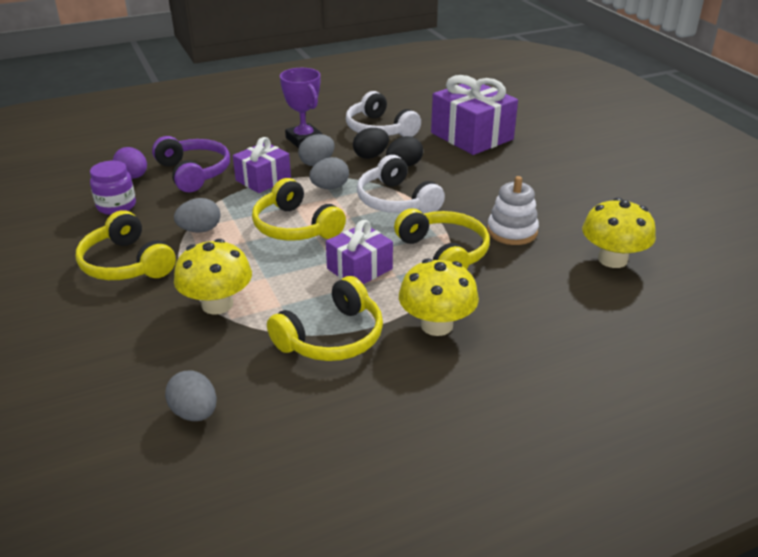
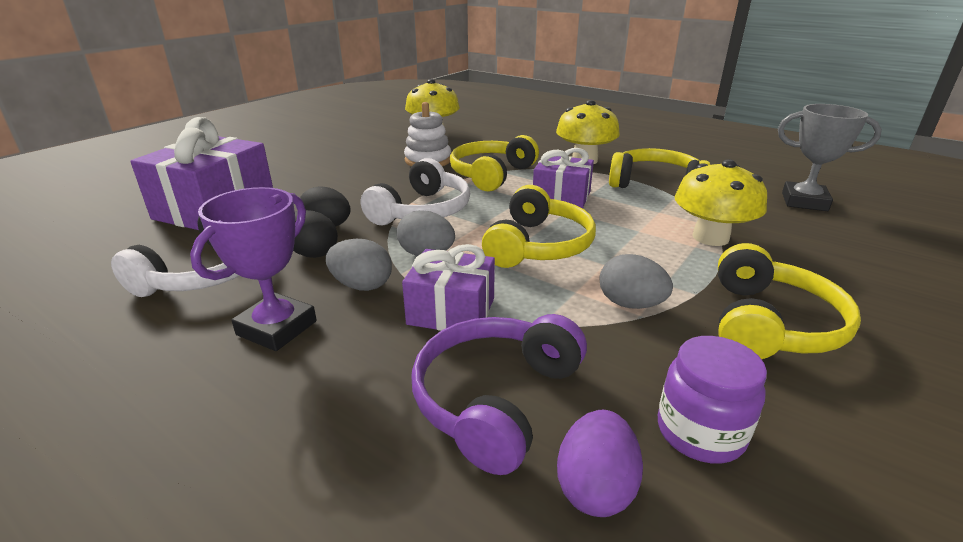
camera: 120 degrees left, 5 degrees down
(195, 413) = (804, 202): grey egg -> grey trophy

